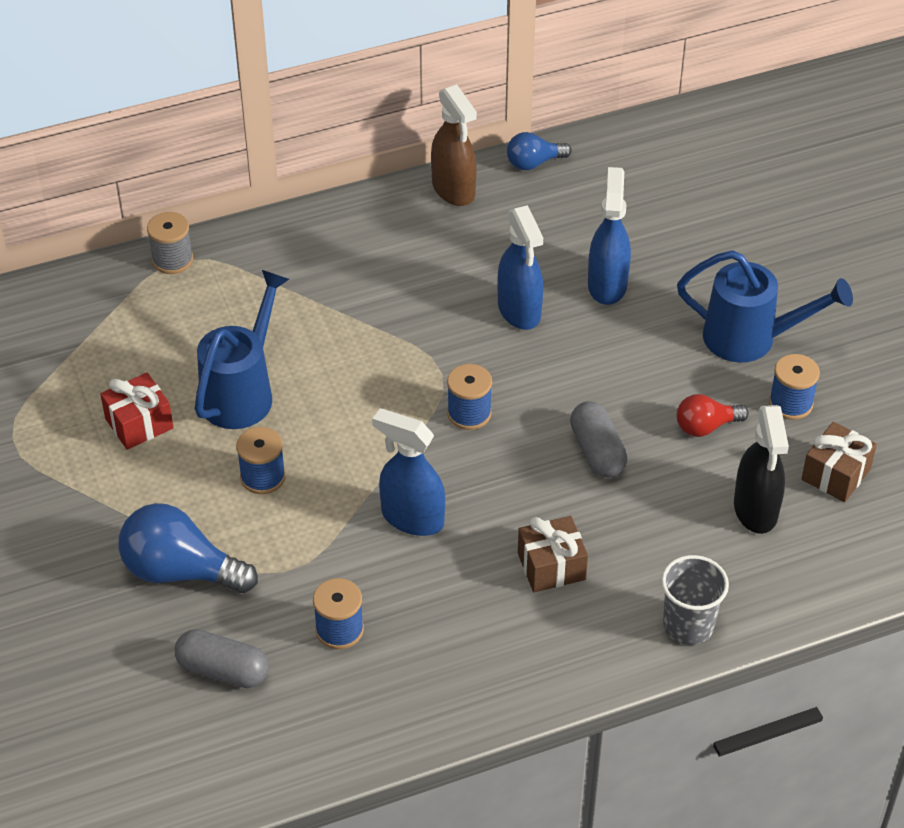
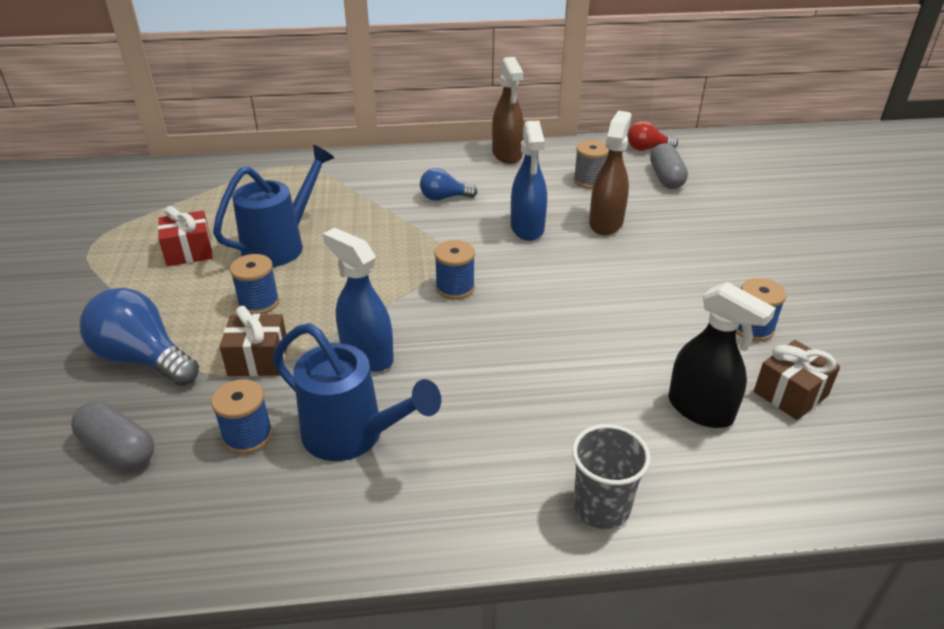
camera: 15 degrees right, 10 degrees down
(172, 260) = (283, 164): grey spool -> grey spool (589, 181)
(534, 163) = (573, 148): blue light bulb -> blue light bulb (444, 198)
(551, 566) = (478, 420): brown gift -> brown gift (258, 359)
(597, 451) = (557, 334): grey capsule -> grey capsule (666, 178)
(607, 285) = (606, 223): blue spray bottle -> brown spray bottle
(705, 427) = (666, 332): red light bulb -> red light bulb (647, 148)
(750, 339) = (722, 276): blue watering can -> blue watering can (352, 435)
(755, 510) = (700, 410): black spray bottle -> black spray bottle turned 60 degrees counterclockwise

